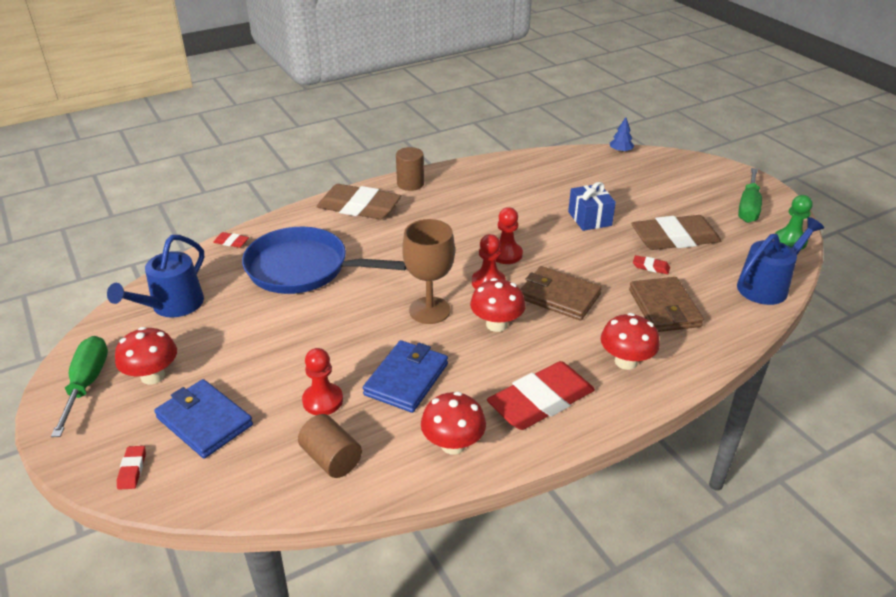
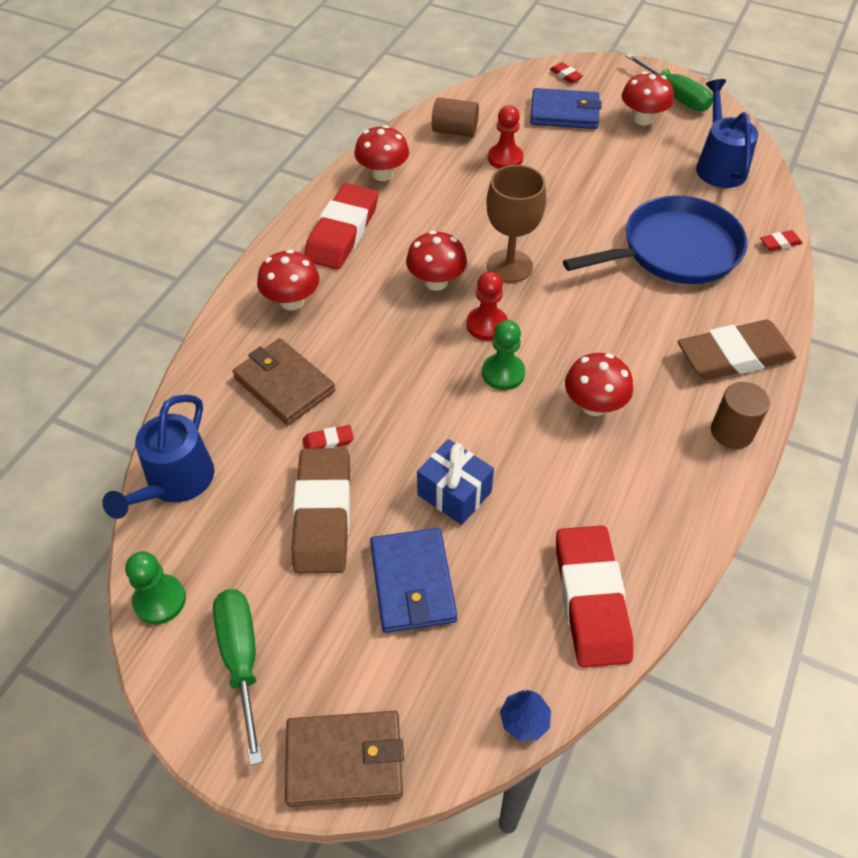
camera: 145 degrees right, 15 degrees up
(406, 379) = (463, 200): blue wallet -> blue wallet (413, 583)
(469, 220) = (594, 405): none -> red mushroom
(506, 254) = (503, 373): red pawn -> green pawn
(555, 166) = (591, 599): none -> red eraser
(559, 296) = (402, 344): brown wallet -> brown wallet (345, 760)
(674, 238) = (323, 514): brown eraser -> brown eraser turned 45 degrees counterclockwise

